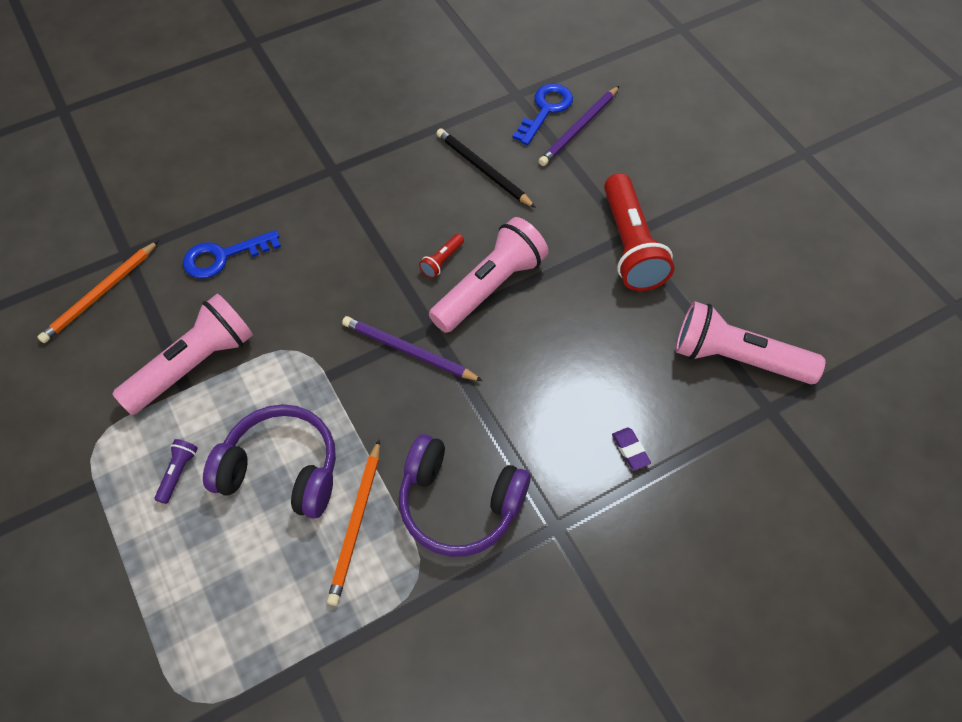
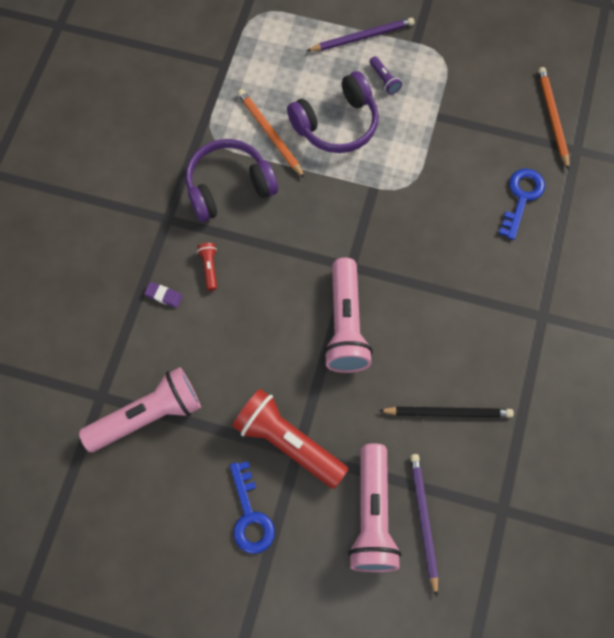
camera: 135 degrees right, 10 degrees up
(193, 365) = (449, 129): pink flashlight -> pink flashlight (372, 515)
(408, 351) = (347, 241): purple pencil -> purple pencil (362, 37)
(442, 261) = (394, 315): red flashlight -> red flashlight (209, 268)
(546, 110) = (466, 515): blue key -> blue key (250, 516)

